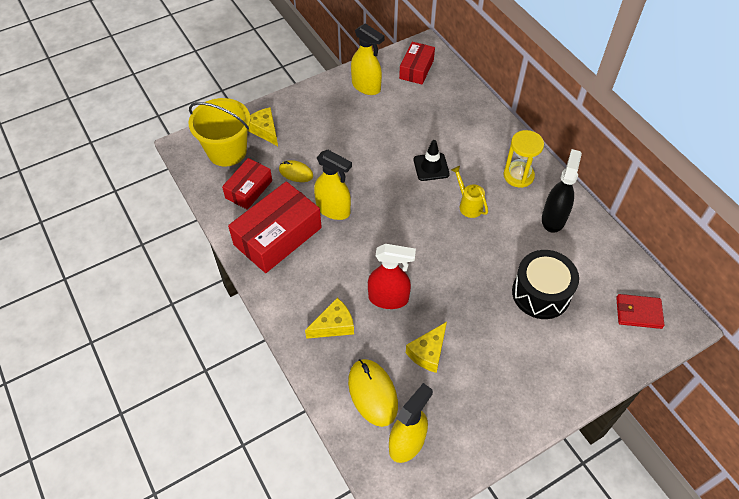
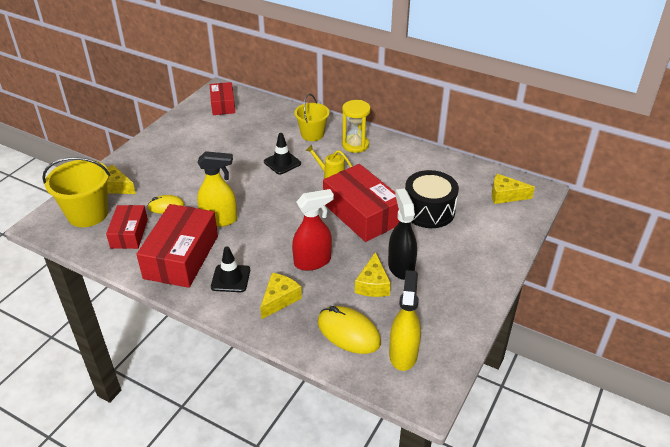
camera: 30 degrees left, 15 degrees down
(305, 281) = (230, 278): none -> black traffic cone
(366, 87) = (188, 129): yellow spray bottle -> none
(470, 265) = (362, 214): none -> red box
(482, 143) = (312, 134): none -> yellow bucket
(553, 218) = (402, 161): black spray bottle -> black spray bottle (401, 267)
(638, 312) = (505, 195): red wallet -> yellow cheese

